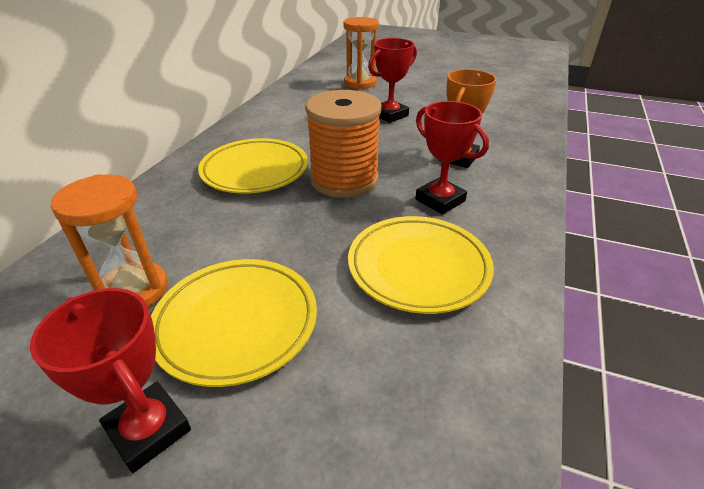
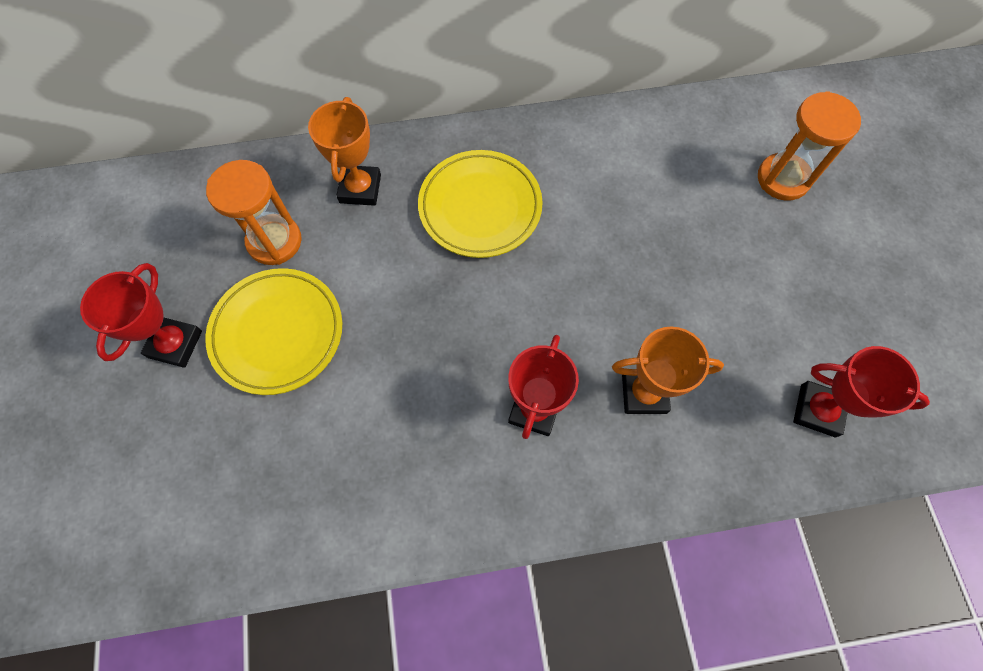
camera: 60 degrees right, 30 degrees up
(158, 219) = (360, 189): none -> orange trophy
(344, 180) = (515, 298): orange spool -> none
(390, 115) = (706, 265): red trophy -> red trophy (817, 410)
(418, 267) = (410, 435): yellow plate -> none

